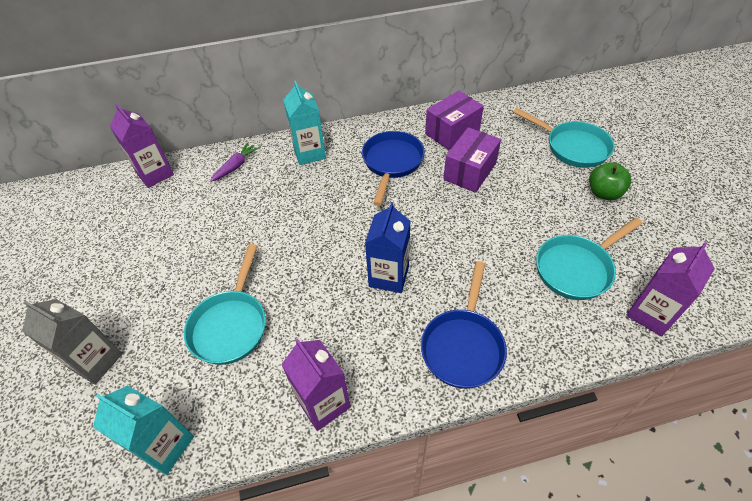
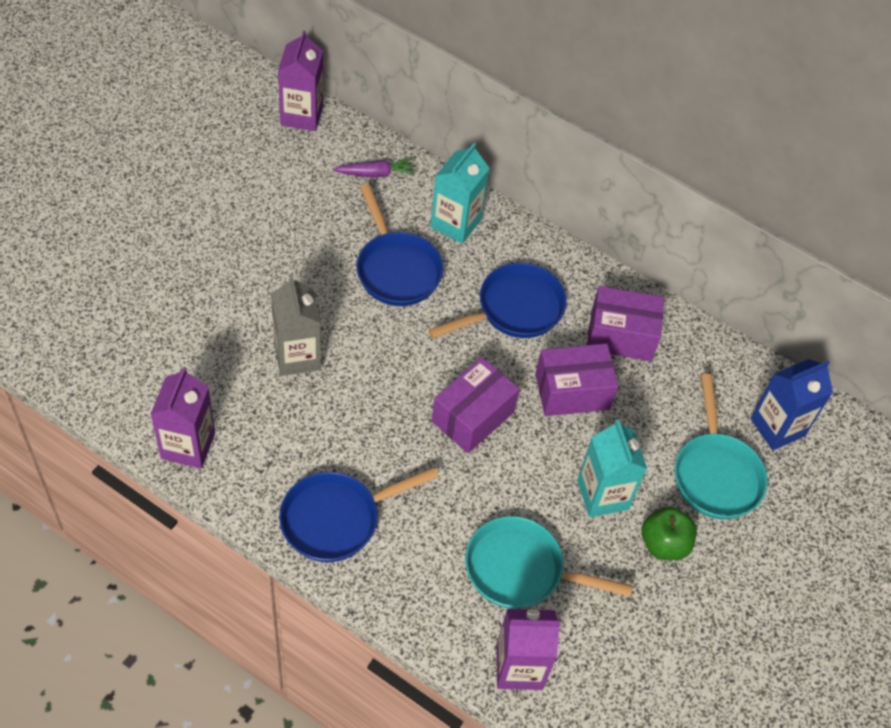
camera: 40 degrees right, 5 degrees up
(96, 361) = (85, 250): grey carton -> grey carton (297, 356)
(165, 446) = (62, 361): turquoise carton -> turquoise carton (602, 494)
(230, 325) = (199, 319): turquoise pan -> none
(309, 197) = (396, 269): none -> blue pan
(389, 276) = (361, 407): blue carton -> blue carton (777, 427)
(447, 225) = (473, 417): none -> purple box

